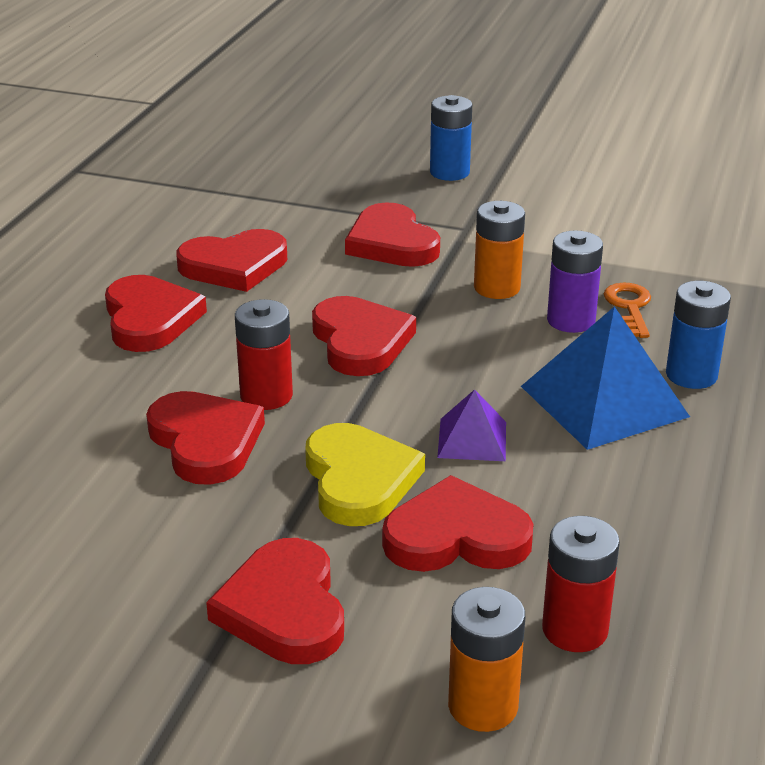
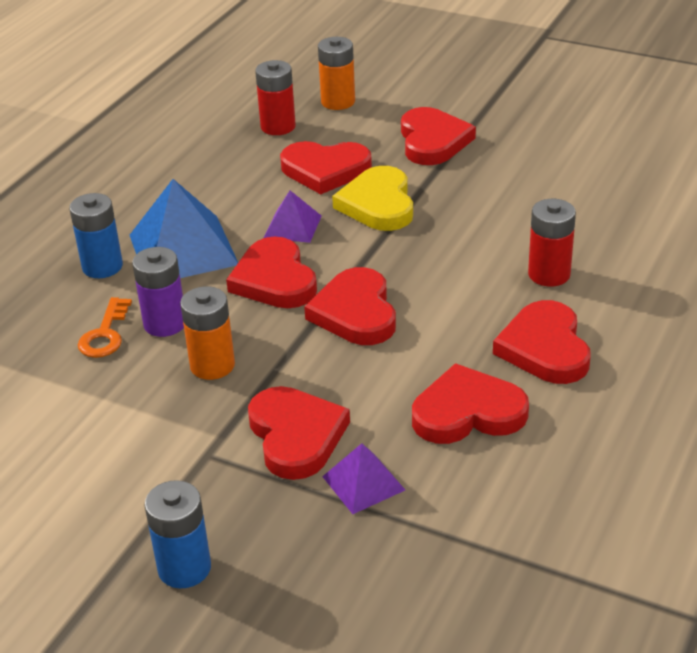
camera: 170 degrees left, 5 degrees up
(205, 442) = (484, 234): red heart -> red heart (274, 279)
(266, 395) = (439, 267): red battery -> red battery (549, 274)
(324, 219) = (363, 483): none -> purple pyramid

